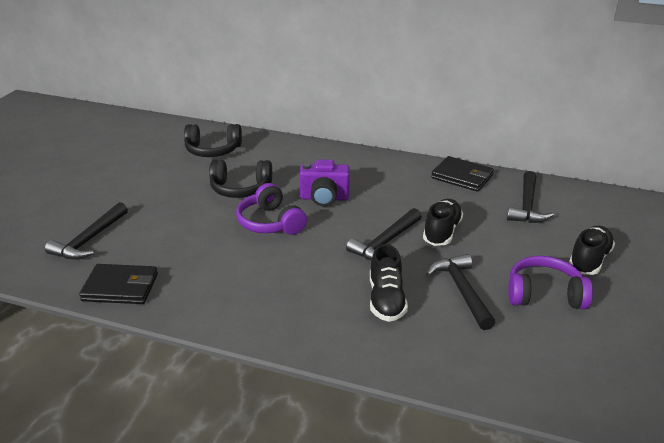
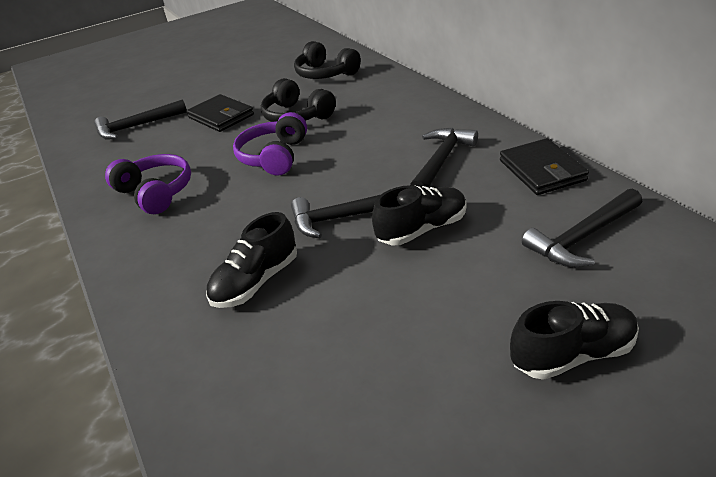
camera: 45 degrees right, 5 degrees up
(120, 287) = (98, 173): black wallet -> black wallet (221, 116)
(324, 198) = (354, 148): purple camera -> none
(461, 291) = (344, 310): black hammer -> black hammer (441, 161)
(544, 294) = (436, 369): purple headphones -> purple headphones (155, 193)

